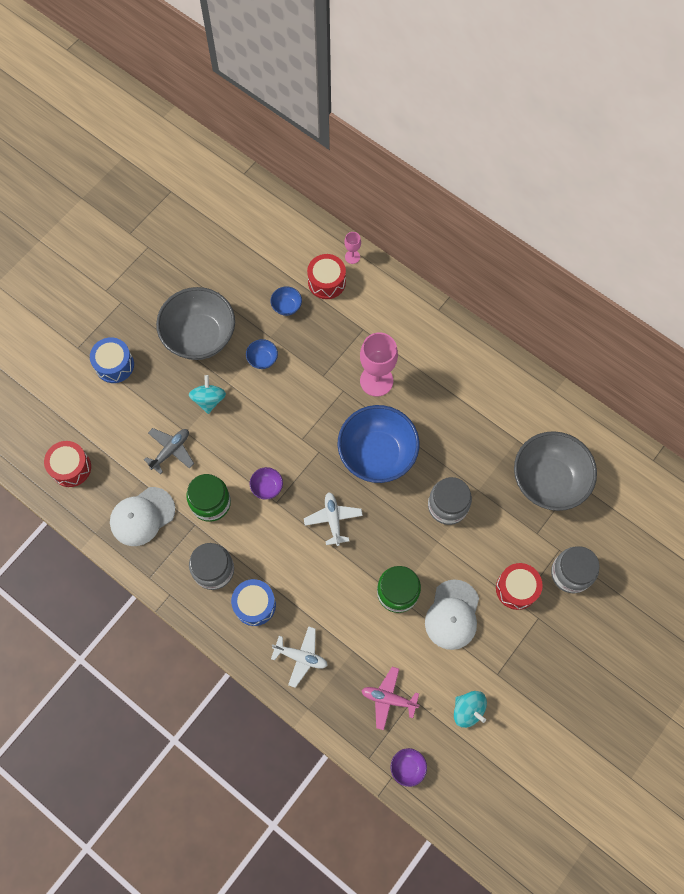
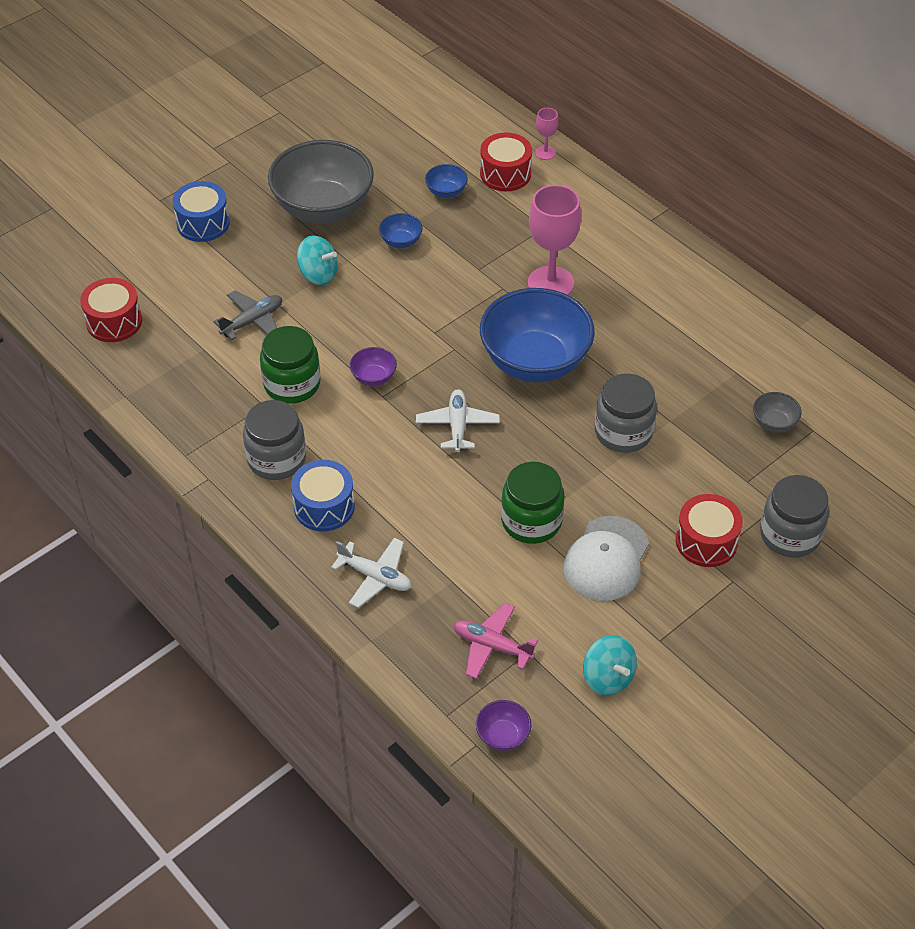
camera: 10 degrees right, 20 degrees down
(142, 516) = (194, 386): white cap -> none
(209, 399) = (318, 274): turquoise spinning top -> turquoise spinning top turned 105 degrees clockwise
(548, 480) = (774, 423): grey bowl -> grey bowl, size x0.41

